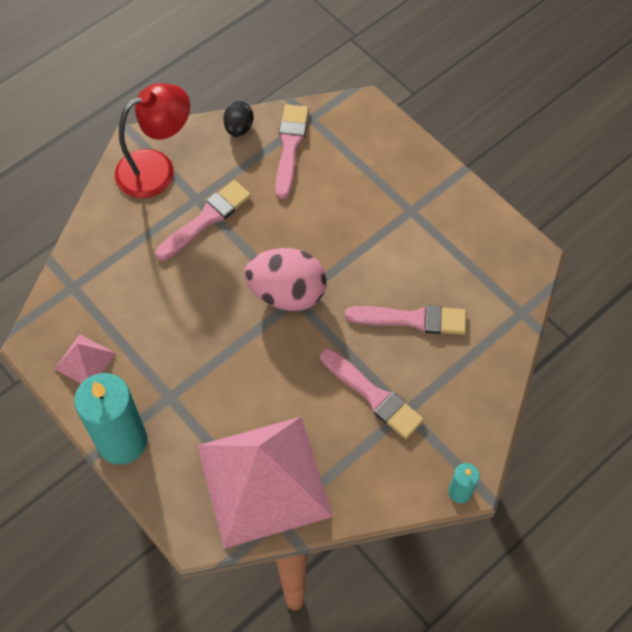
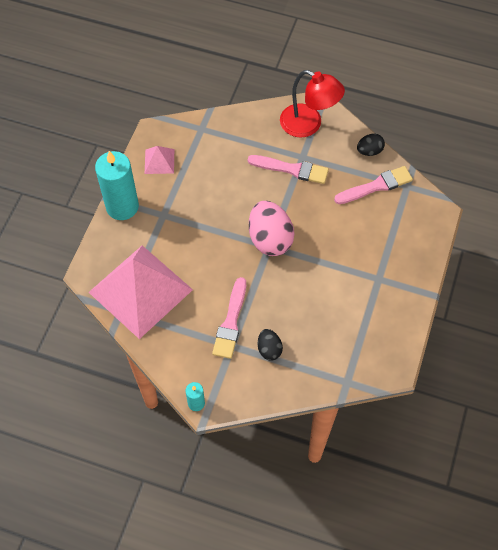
camera: 60 degrees right, 0 degrees up
(412, 319) = (298, 318): pink brush -> none
(434, 372) = (269, 349): none -> black egg

